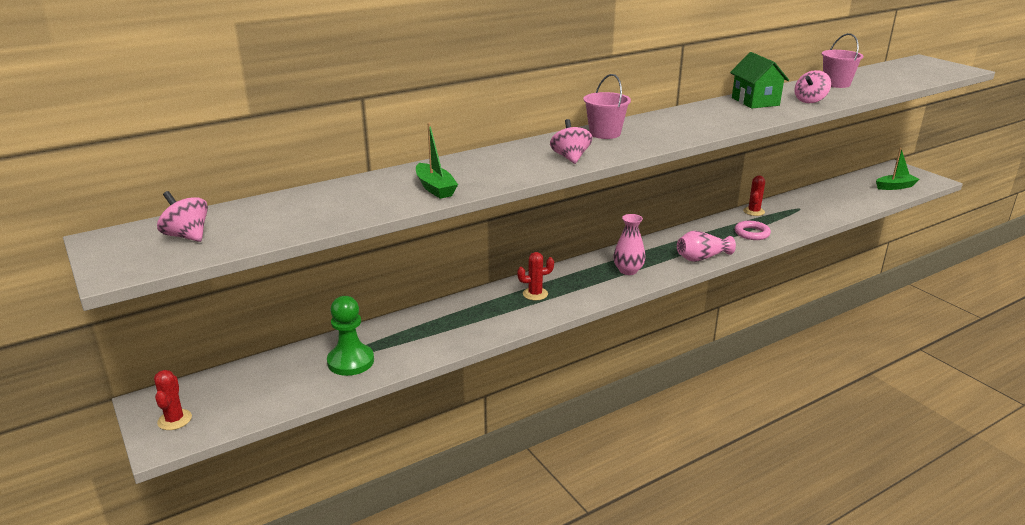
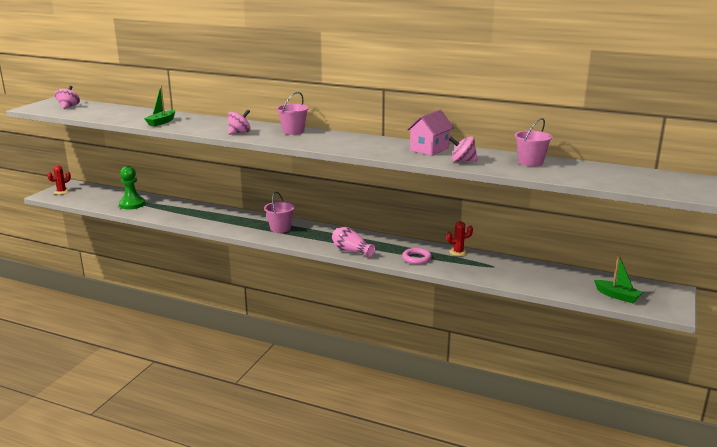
camera: 55 degrees right, 5 degrees down
(535, 294) = (242, 221): red cactus -> none
(590, 277) = (280, 228): none -> pink bucket
(628, 270) = (303, 235): pink vase -> none
(755, 101) = (429, 149): green house -> pink house

